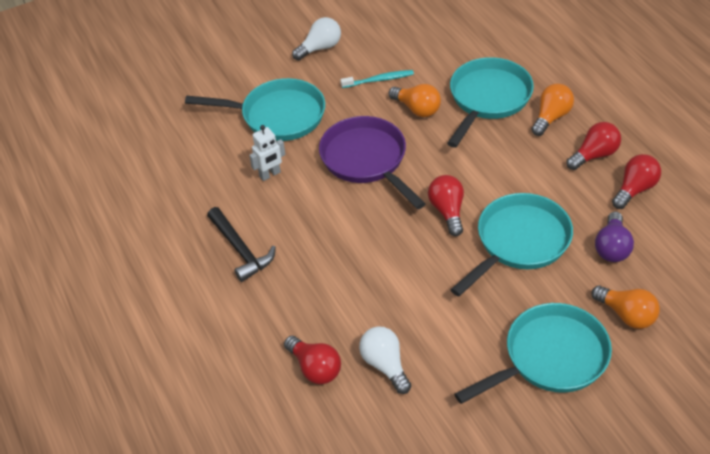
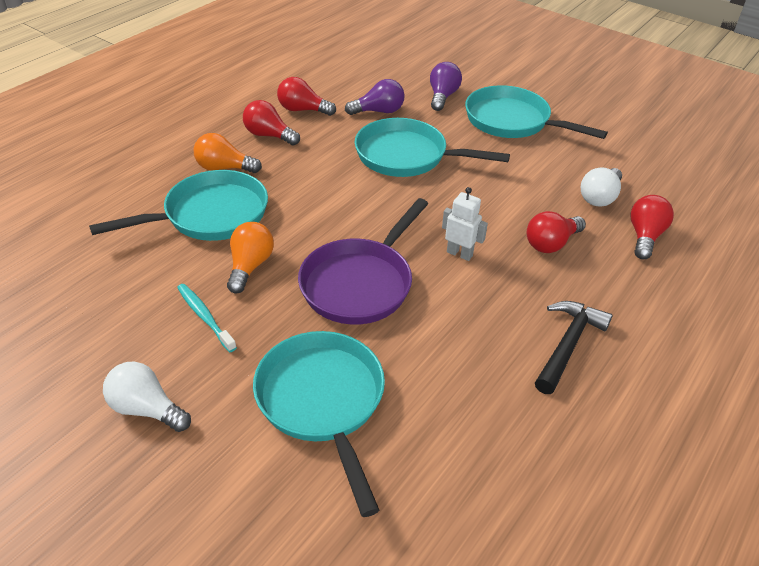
camera: 120 degrees left, 5 degrees down
(270, 174) = (436, 365): white robot -> white robot (459, 254)
(447, 211) = (398, 205): red light bulb -> red light bulb (551, 243)
(488, 99) = (210, 215): turquoise pan -> turquoise pan turned 150 degrees clockwise
(626, 315) = (442, 96): orange light bulb -> purple light bulb

